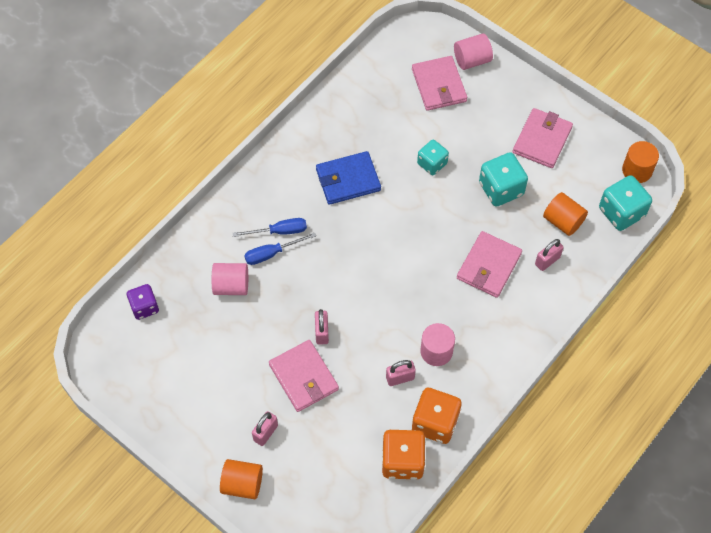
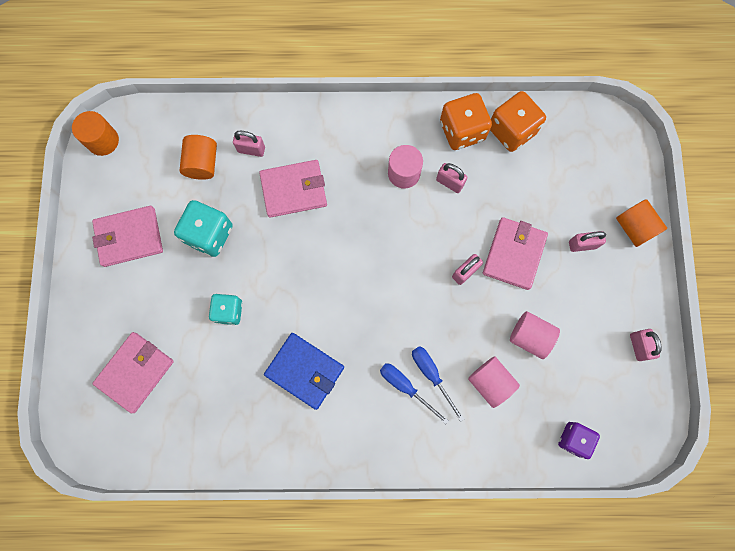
camera: 130 degrees left, 15 degrees up
(159, 405) = (638, 346): none -> pink padlock
(272, 253) = (431, 375): blue screwdriver -> blue screwdriver turned 150 degrees counterclockwise
(472, 60) = (81, 364): pink cylinder -> pink cylinder (530, 336)
(621, 212) = (157, 125): turquoise dice -> none

